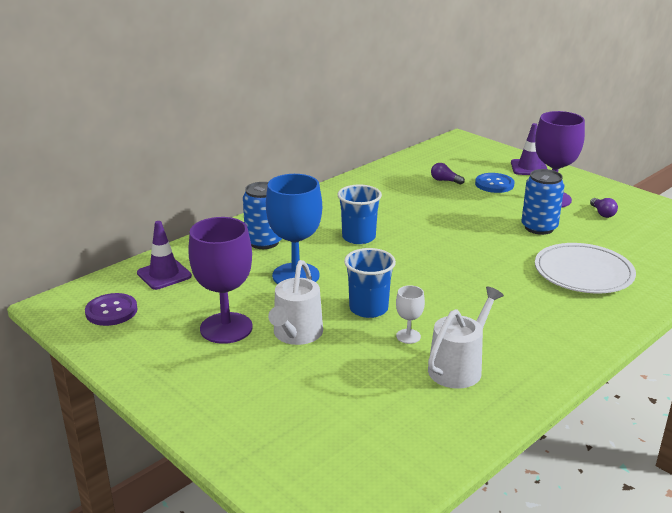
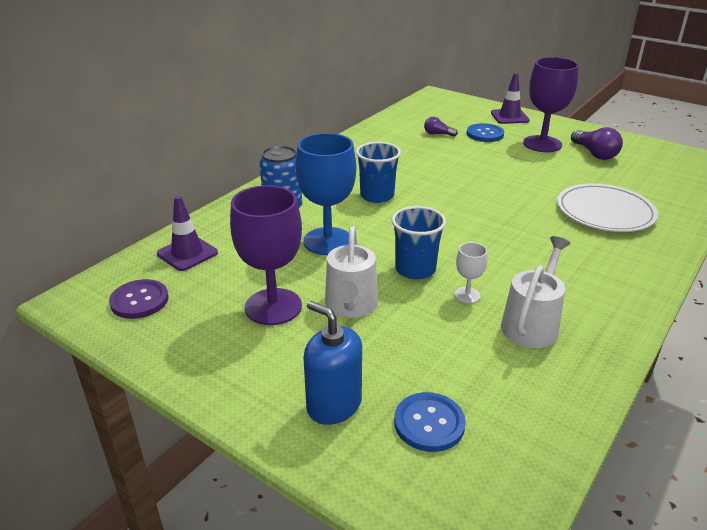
camera: 10 degrees left, 5 degrees up
(252, 413) = (334, 404): none -> blue soap dispenser
(329, 437) = (429, 423): none -> blue button
(539, 227) = (544, 172): blue can -> none
(602, 213) = (594, 154): purple light bulb -> purple light bulb, size x1.69

